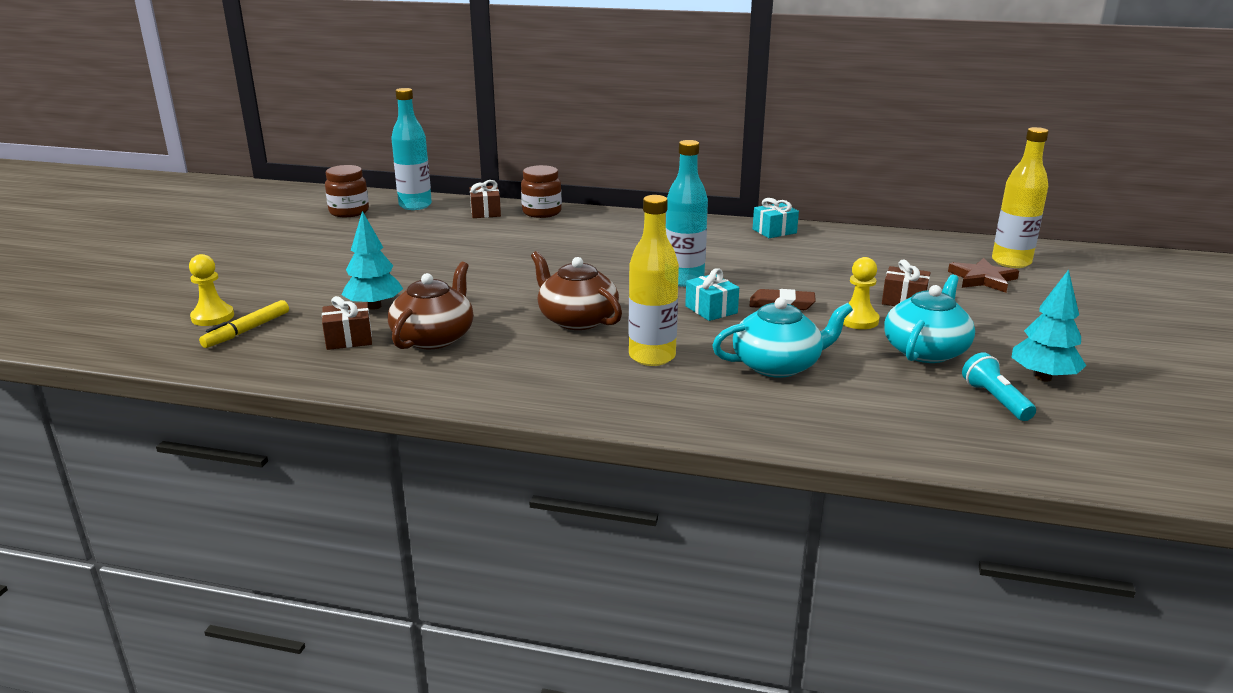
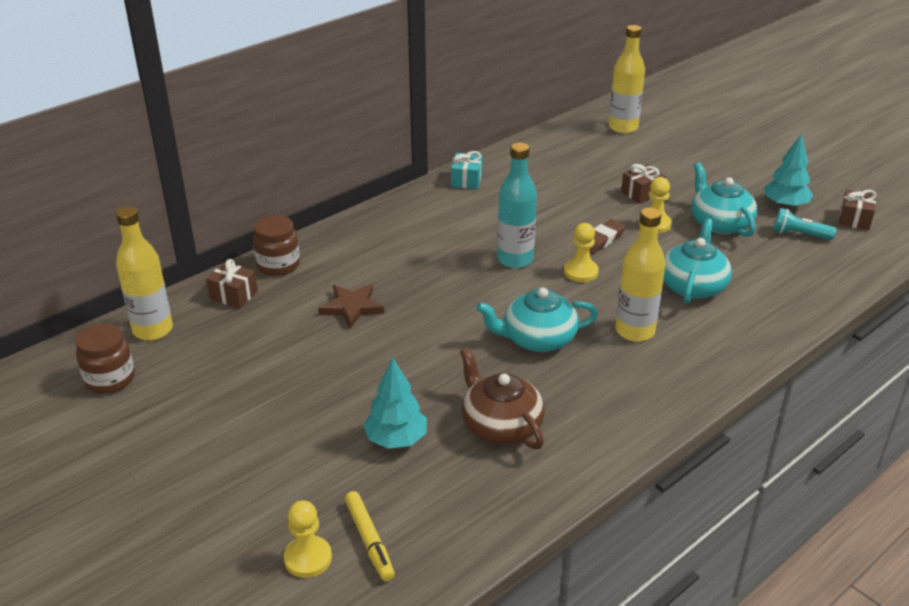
camera: 55 degrees left, 10 degrees up
(349, 339) = (455, 477): brown gift -> brown gift (854, 219)
(415, 205) = (153, 330): turquoise bottle -> yellow bottle
(577, 319) = (537, 339): brown teapot -> turquoise teapot
(711, 309) = (580, 272): turquoise gift -> yellow pawn
(982, 279) = (638, 150): brown star -> brown star (352, 307)

